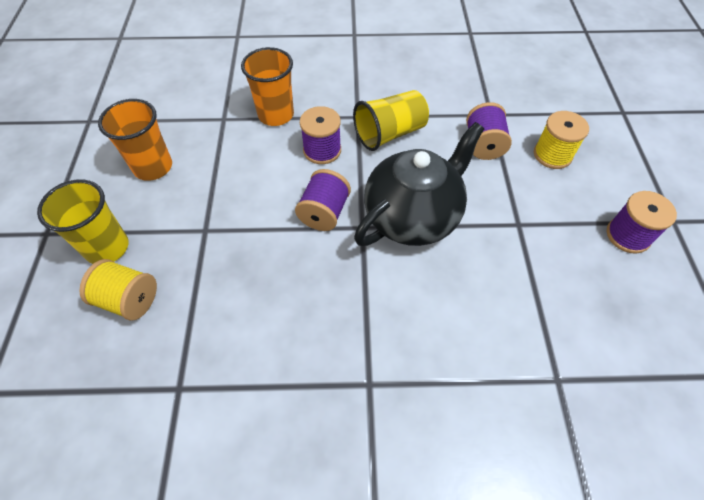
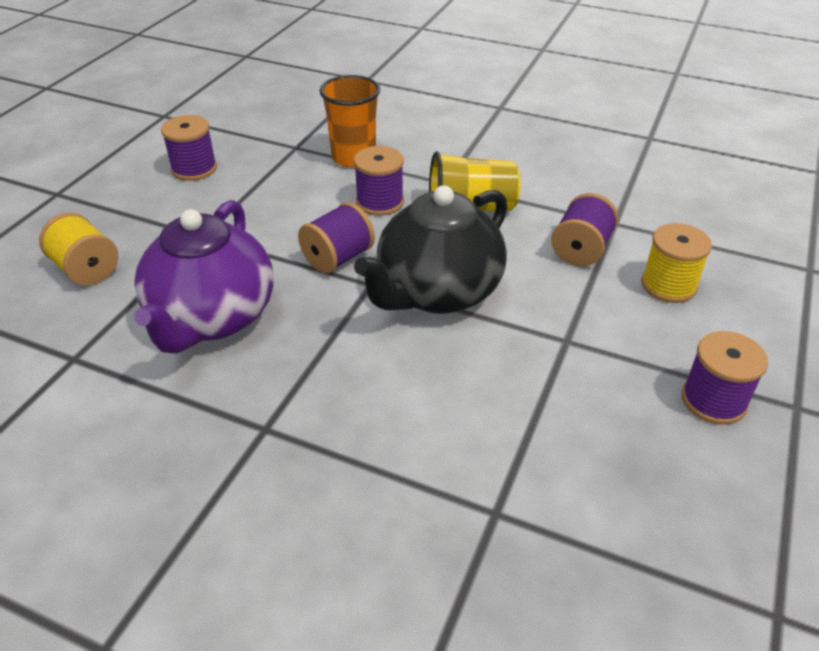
camera: 25 degrees right, 15 degrees down
(107, 248) = (100, 221): yellow cup -> none
(153, 167) = (194, 169): orange cup -> purple spool
(265, 304) = (212, 318): none -> purple teapot
(413, 216) = (437, 292): black teapot -> black teapot turned 150 degrees clockwise

